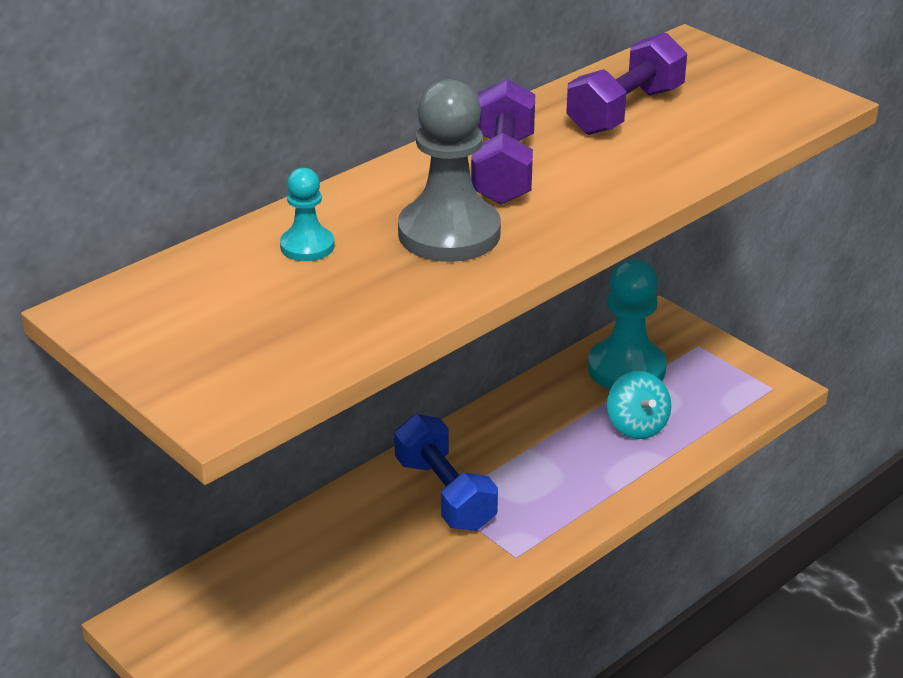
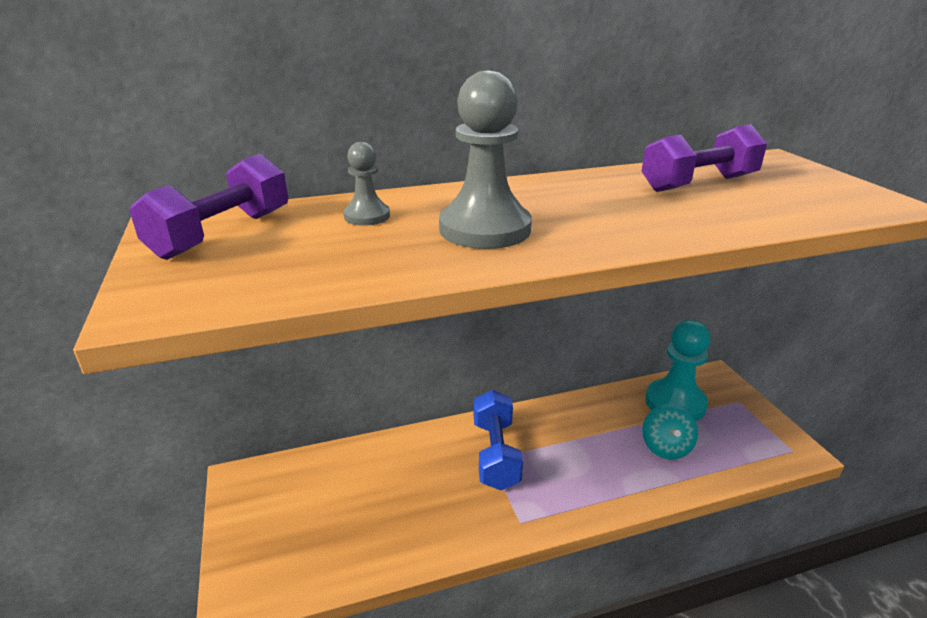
camera: 25 degrees right, 5 degrees down
(307, 246) = (367, 216): turquoise pawn -> grey pawn
(503, 169) = (567, 200): purple dumbbell -> purple dumbbell (222, 234)

